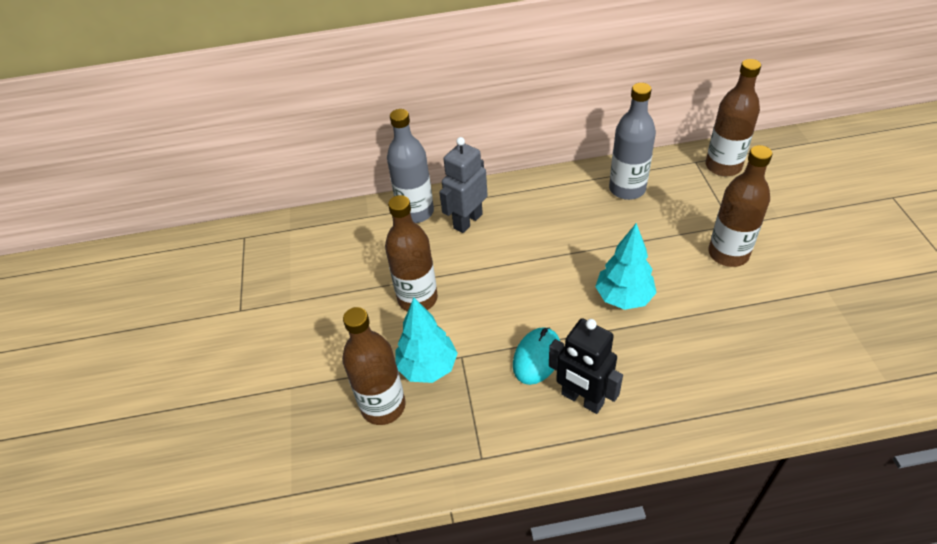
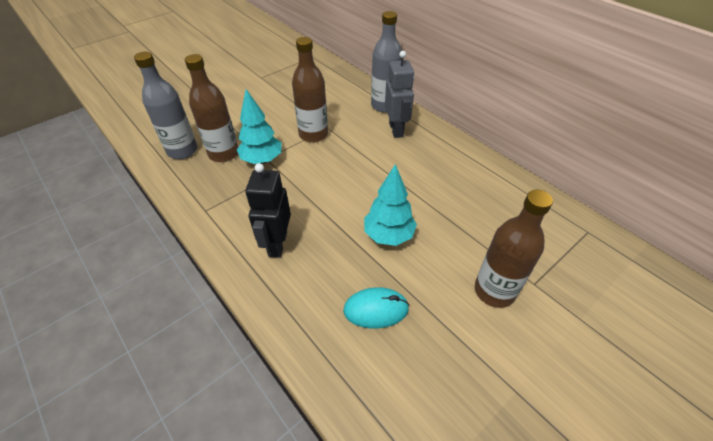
camera: 55 degrees right, 0 degrees up
(467, 221) = (396, 130): grey robot -> grey robot turned 75 degrees clockwise
(537, 357) = (300, 207): turquoise mouse -> turquoise mouse (376, 309)
(627, 189) = (507, 198): grey bottle -> grey bottle (182, 151)
(723, 166) = (604, 253): brown bottle -> none

